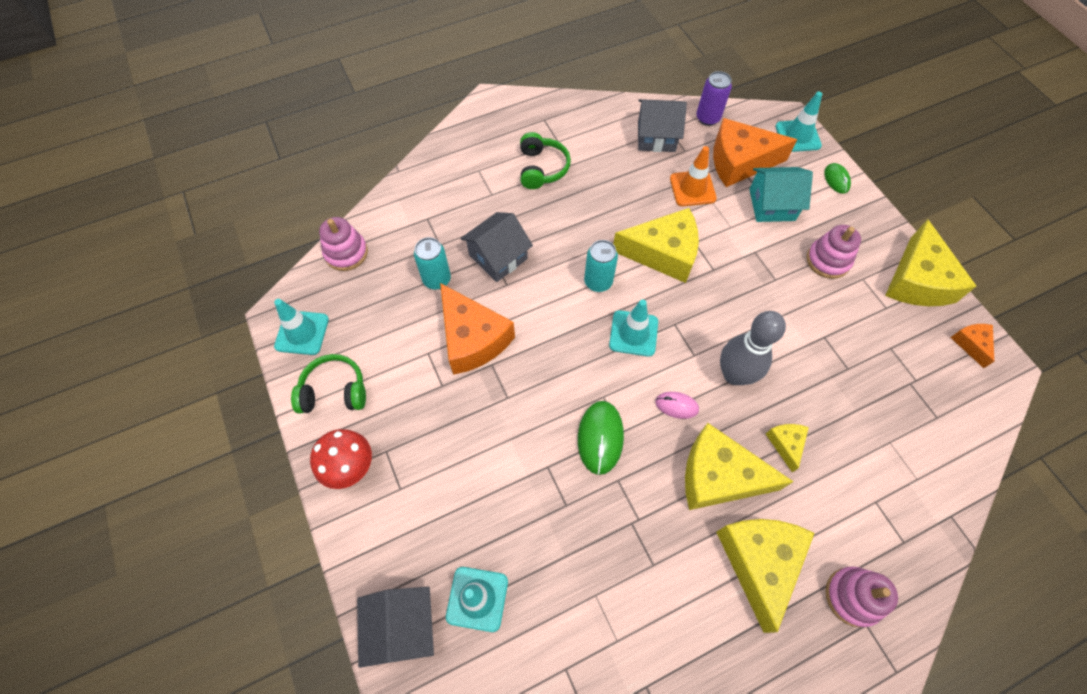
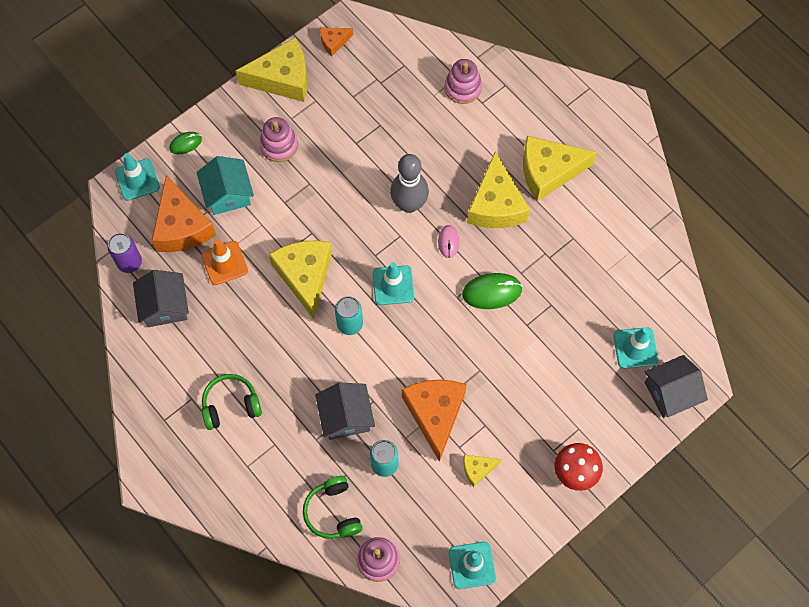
camera: 105 degrees left, 5 degrees up
(334, 391) = (517, 513): green headphones -> green headphones (333, 512)
(472, 339) = (435, 414): orange cheese -> orange cheese turned 45 degrees counterclockwise
(498, 257) = (346, 417): grey house -> grey house turned 45 degrees clockwise
(786, 444) = (456, 162): yellow cheese -> yellow cheese (477, 469)
(853, 596) = (552, 114): pink stacking toy -> pink stacking toy (463, 88)

